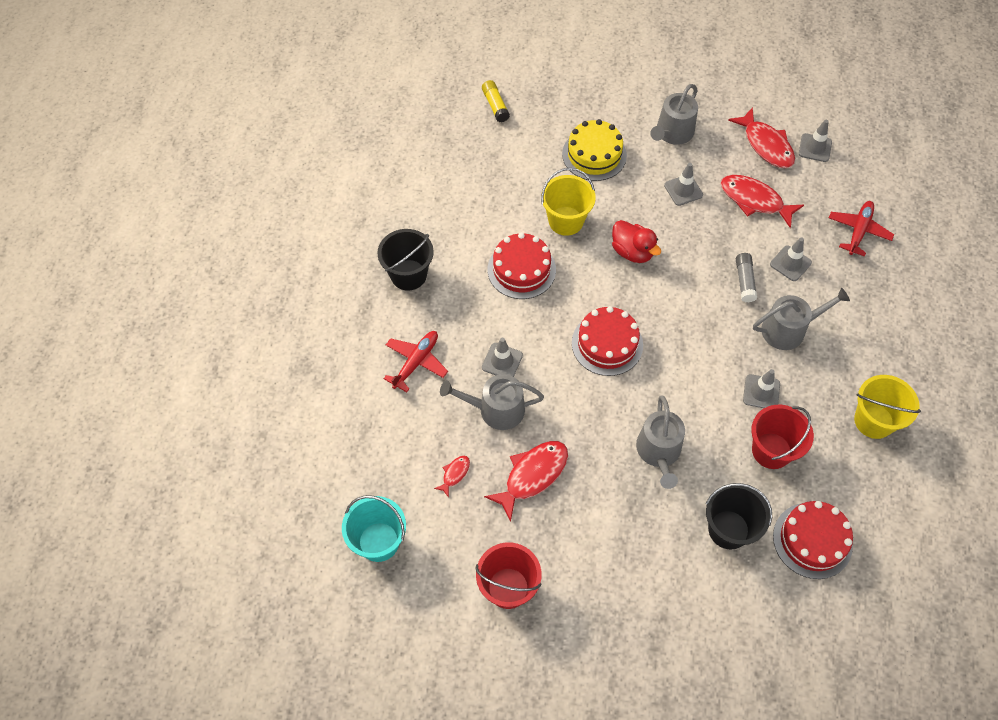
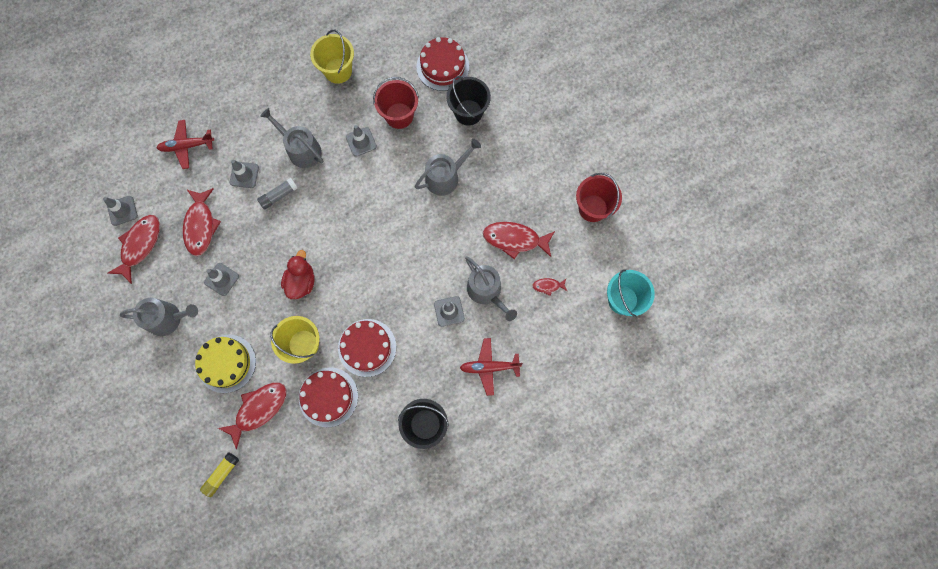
camera: 125 degrees left, 15 degrees up
(531, 157) = (259, 409): none -> red fish
(607, 344) = (389, 253): red cake -> red cake (328, 397)

